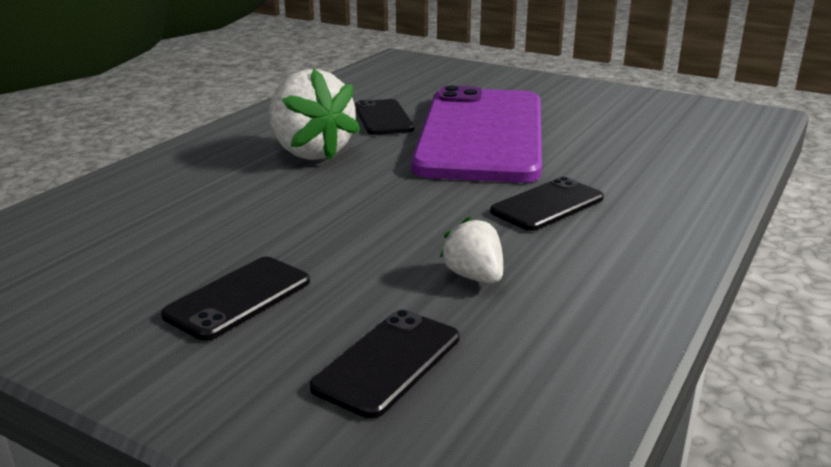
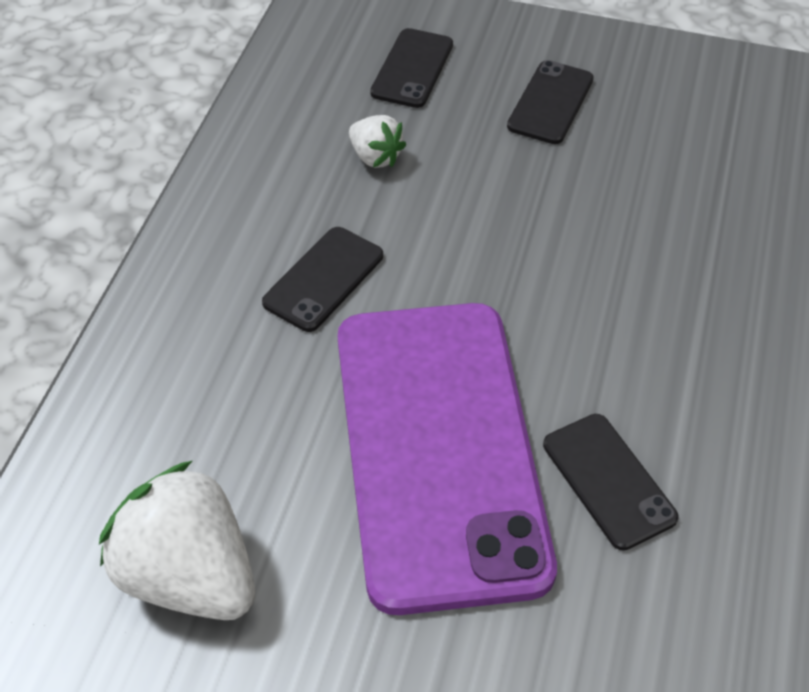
camera: 165 degrees right, 25 degrees up
(310, 152) = (646, 344): white strawberry -> white strawberry (189, 575)

